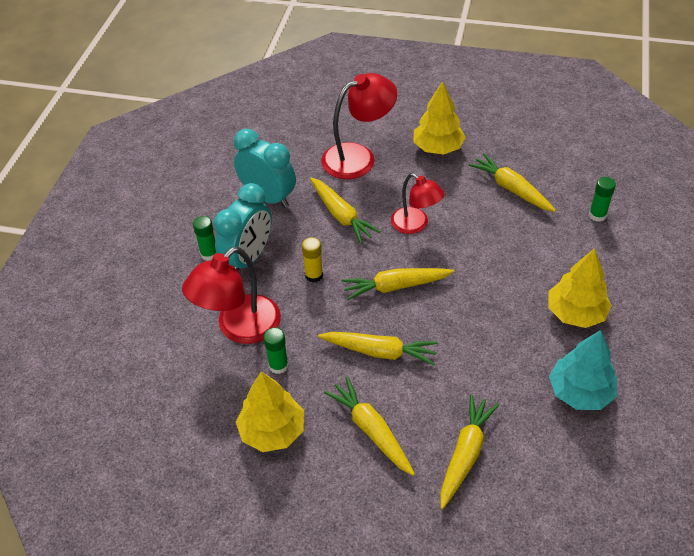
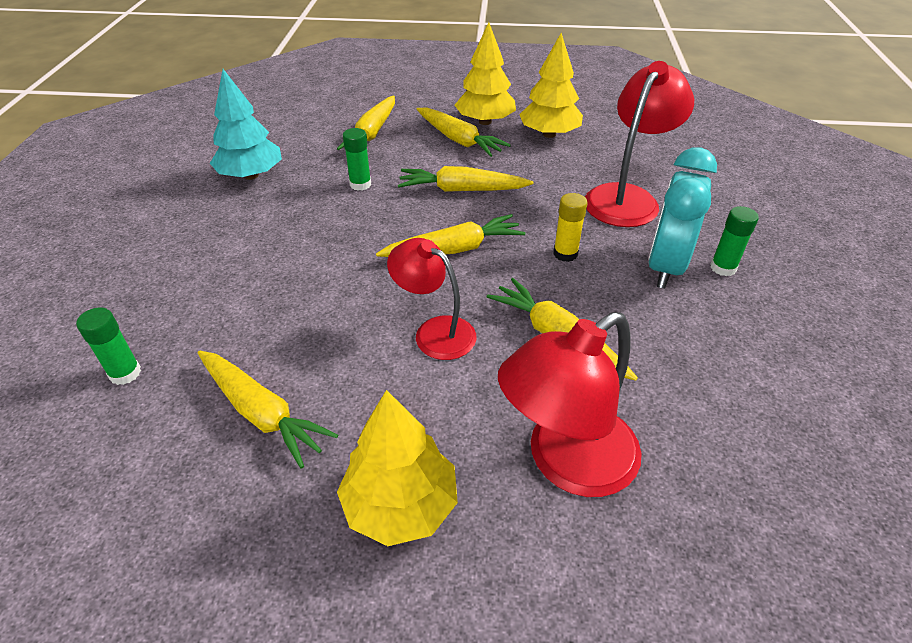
camera: 170 degrees right, 5 degrees down
(268, 197) = (694, 358): turquoise clock -> none
(278, 365) = (566, 173): green glue stick -> green glue stick (360, 184)
(575, 313) = (225, 239): yellow tree -> yellow tree (485, 122)

